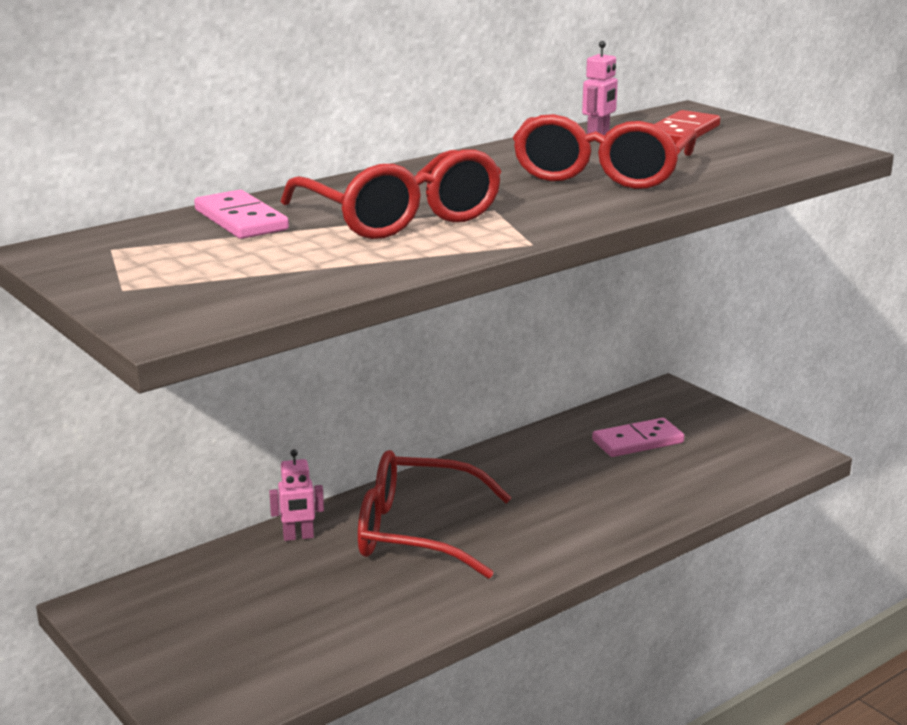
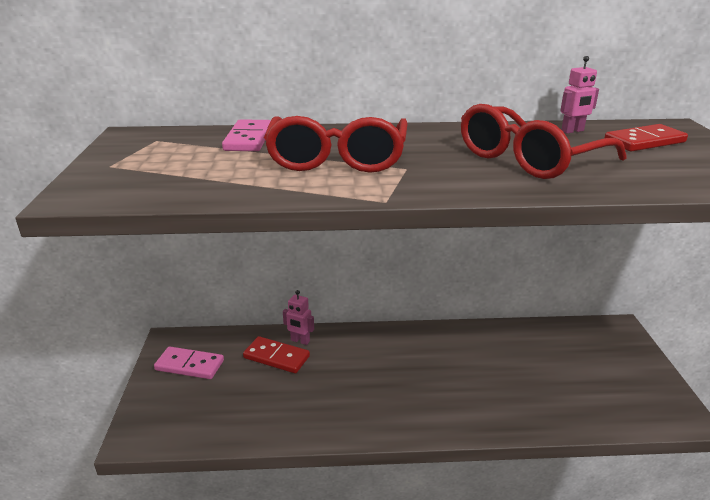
camera: 35 degrees right, 5 degrees up
(288, 566) = (276, 357): none -> red domino
(417, 532) = (363, 366): red glasses -> none
(637, 441) = (563, 358): pink domino -> pink domino (189, 365)

